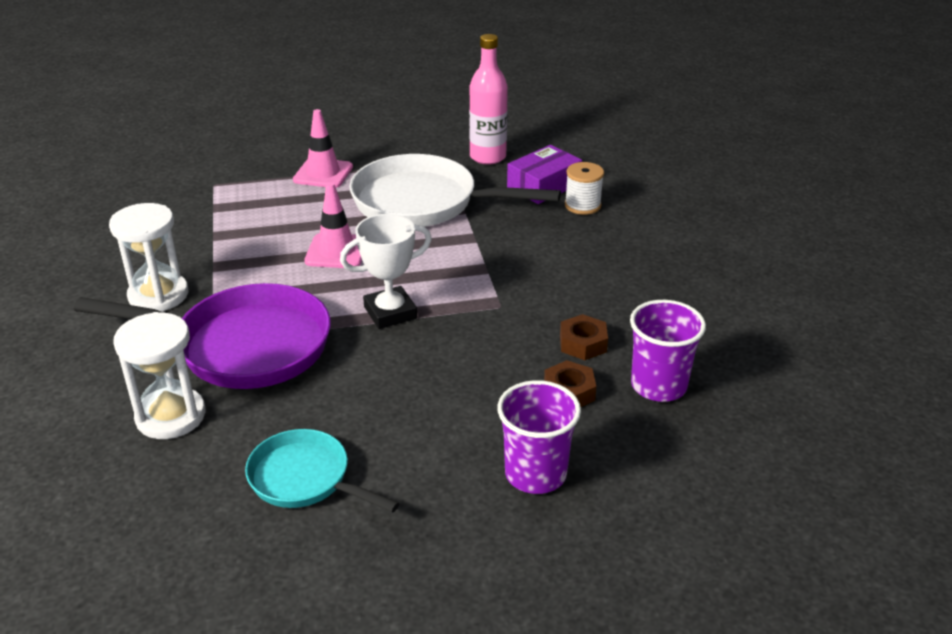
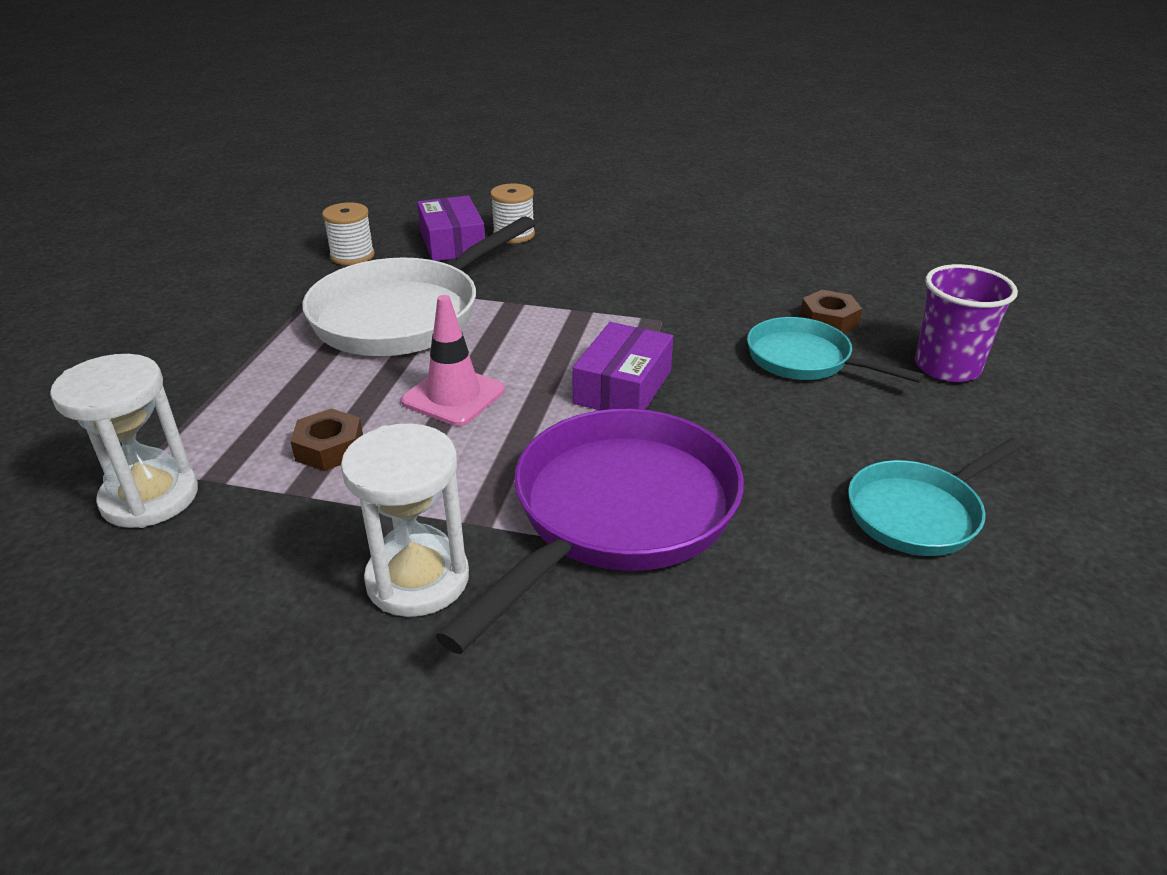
camera: 65 degrees left, 0 degrees up
(171, 416) = (745, 612): white hourglass -> white hourglass (150, 497)
(323, 173) = (242, 367): pink traffic cone -> none
(390, 313) = (623, 387): white trophy -> purple box
(488, 157) = (352, 256): pink bottle -> white spool
(489, 390) = (804, 360): none -> turquoise pan
(583, 343) = (755, 295): brown nut -> brown nut (329, 448)
(658, 385) = (839, 279): purple cup -> none

